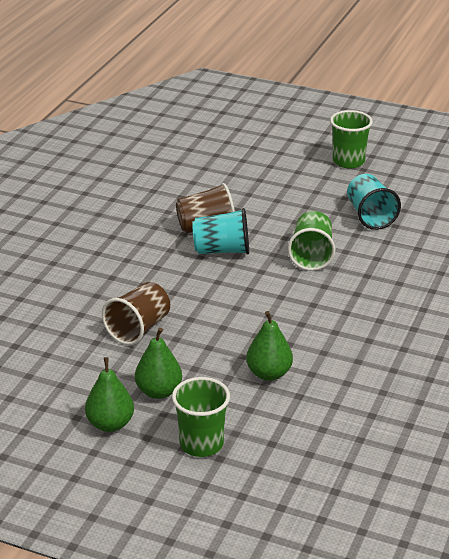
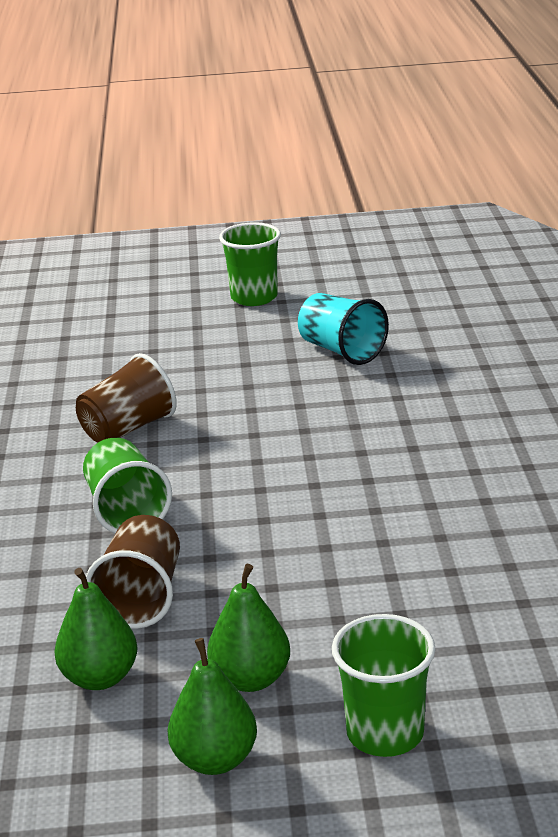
camera: 25 degrees left, 5 degrees down
(222, 250) = (177, 452): turquoise cup -> none
(269, 373) = (392, 593): green pear -> green pear (100, 677)
(311, 256) = (309, 420): green cup -> green cup (126, 511)

